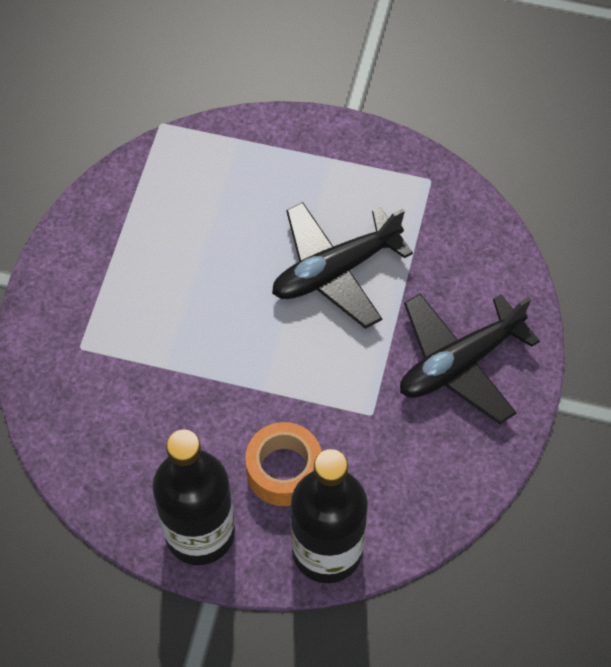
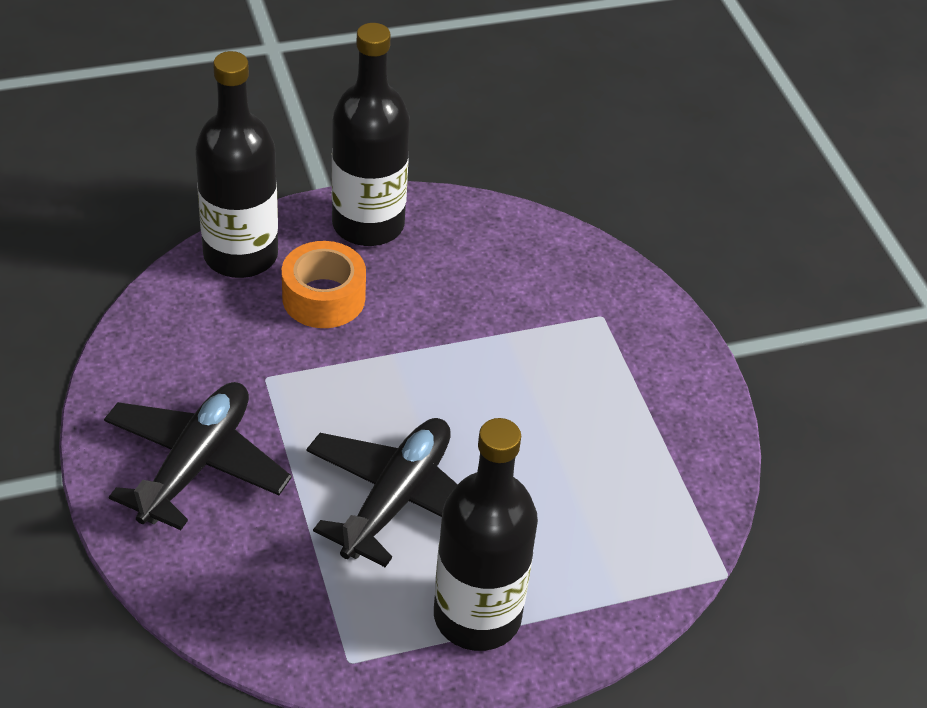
camera: 145 degrees right, 15 degrees down
(335, 170) = (477, 616): none -> black bottle

